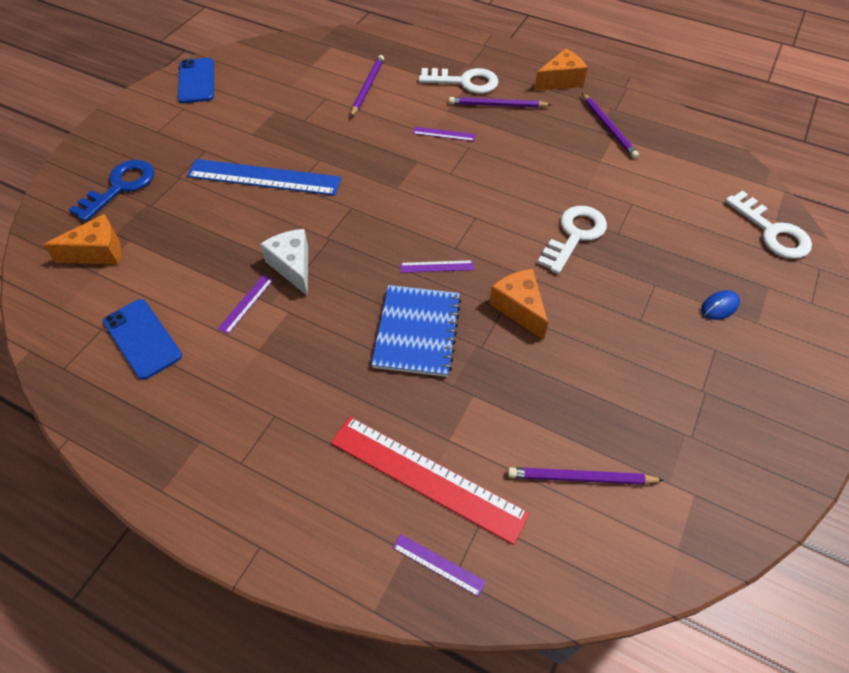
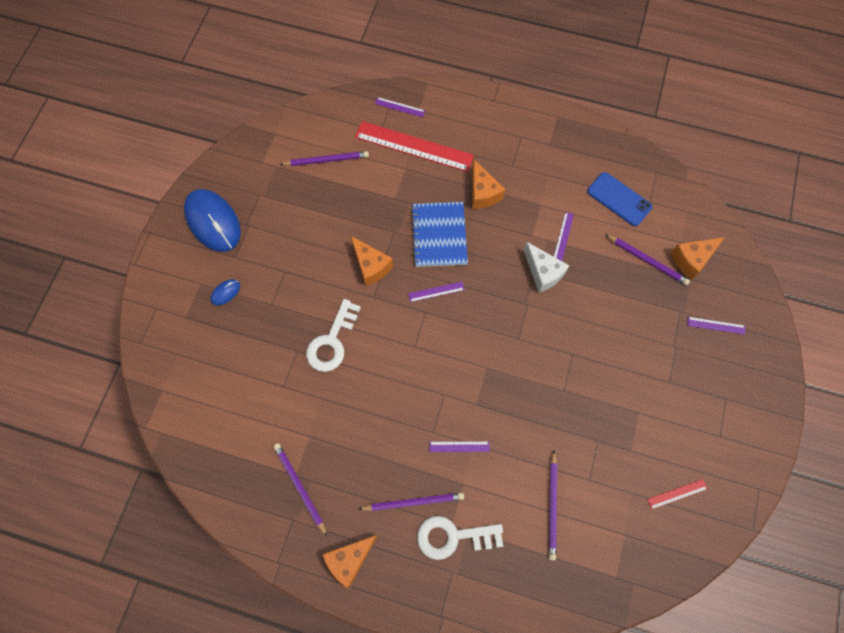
camera: 170 degrees right, 15 degrees up
(120, 187) = (716, 325): blue key -> purple ruler
(154, 260) = (647, 260): none -> purple pencil
(196, 81) = (730, 481): blue phone -> none
(250, 80) = (677, 494): none -> red ruler
(264, 177) = (603, 359): blue ruler -> none
(336, 380) = (482, 193): none -> orange cheese
(759, 405) = (213, 221): none -> blue mouse
(771, 231) = (169, 375): white key -> none

